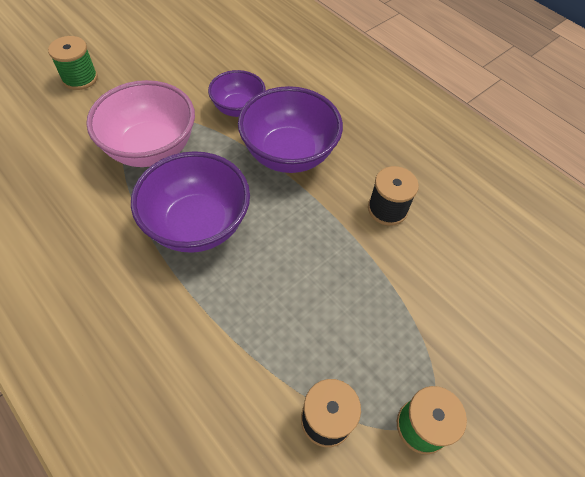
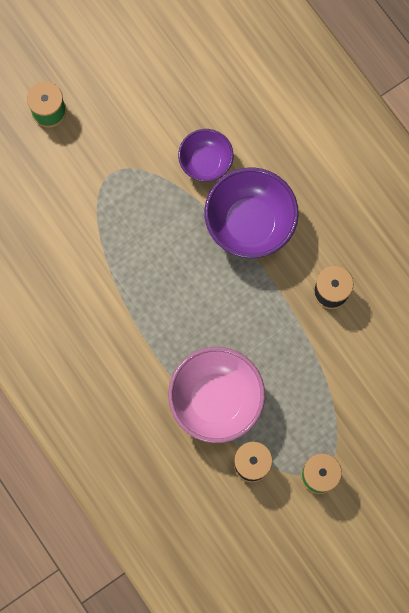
camera: 10 degrees right, 20 degrees up
(151, 149) = (122, 207): pink bowl -> pink bowl (216, 400)
(197, 225) = (163, 294): purple bowl -> none

